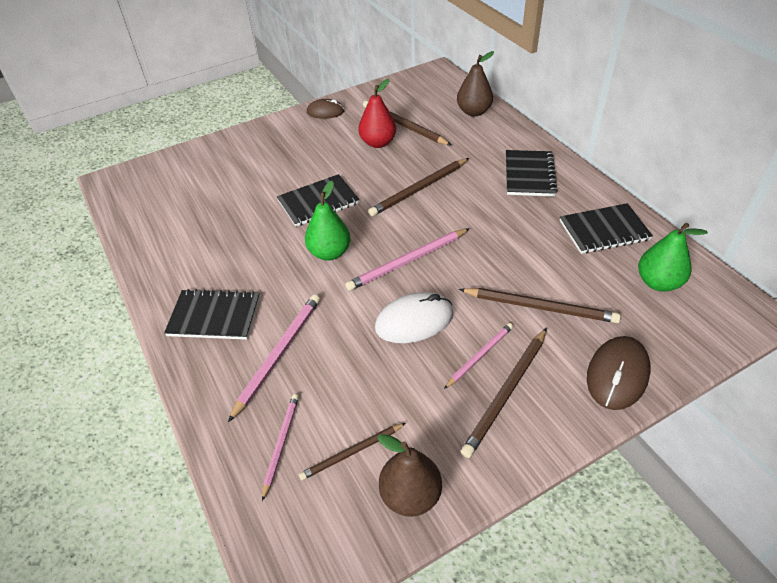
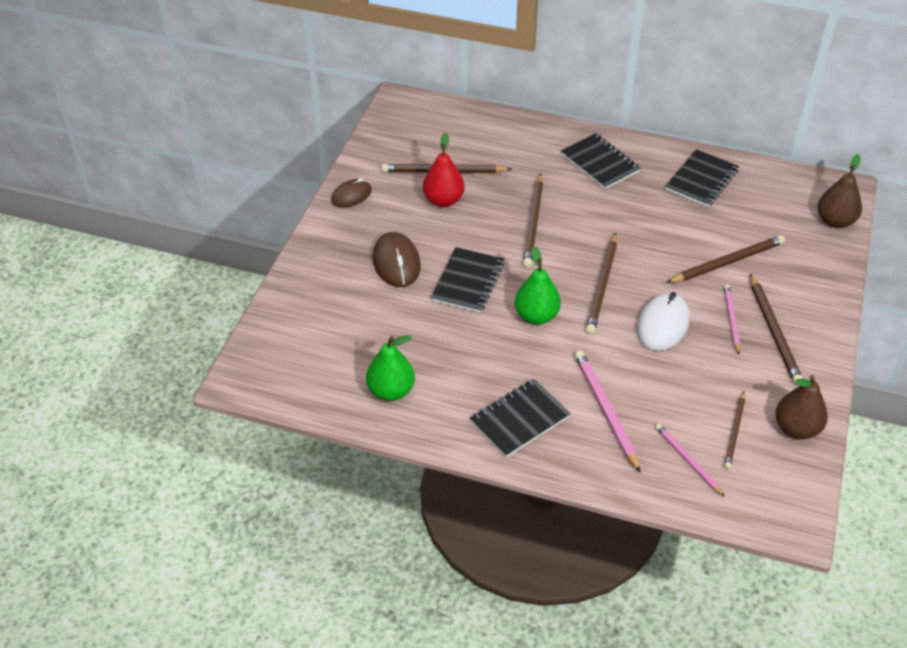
camera: 45 degrees left, 0 degrees up
(407, 261) = (602, 286): pink pencil -> brown pencil
(474, 112) = (486, 127): brown pear -> brown pear (835, 221)
(617, 375) = (818, 277): brown mouse -> brown mouse (396, 263)
(658, 282) = (774, 199): green pear -> green pear (391, 391)

